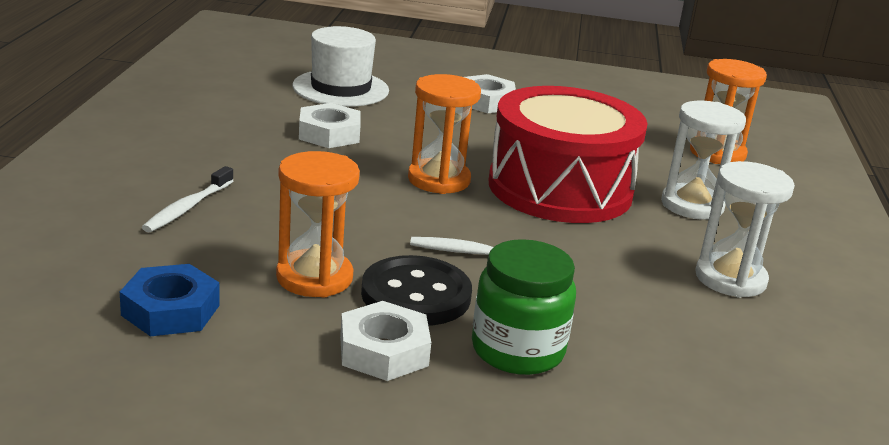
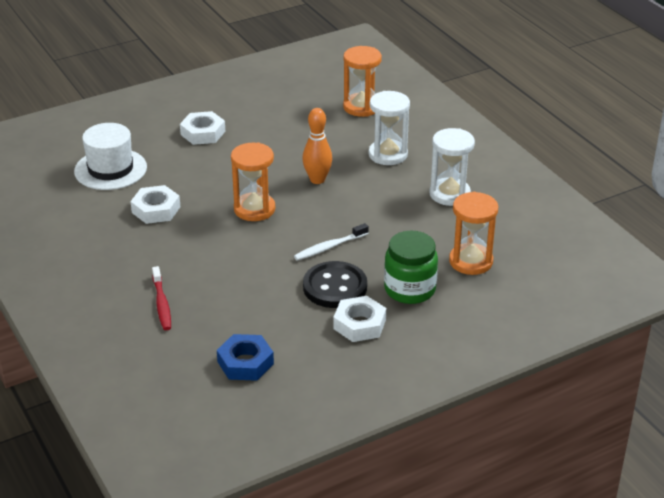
camera: 35 degrees left, 10 degrees up
(187, 207) = (162, 303): white toothbrush -> red toothbrush
(314, 277) = (280, 306): orange hourglass -> orange hourglass (471, 261)
(560, 188) = (317, 180): red drum -> orange bowling pin

